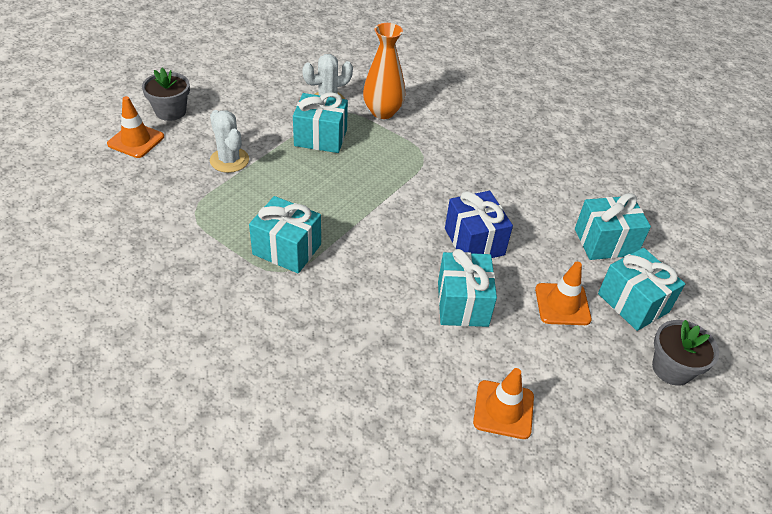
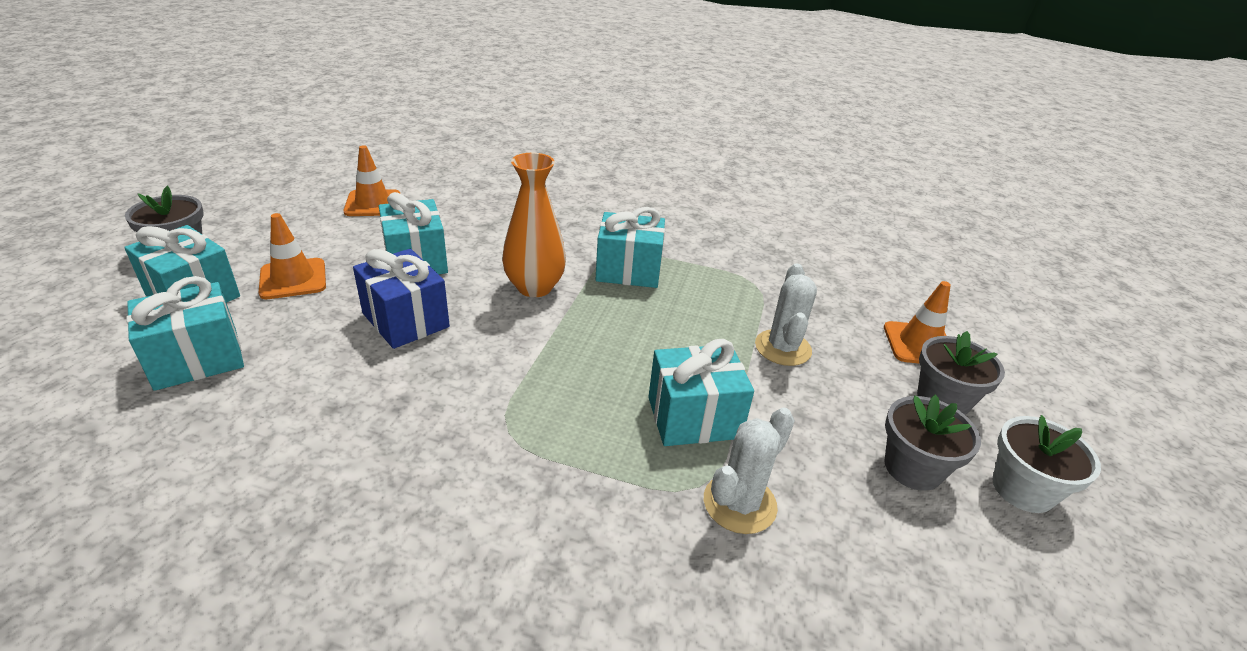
camera: 160 degrees right, 10 degrees down
(190, 73) = (1022, 489): none -> white flower pot
(229, 160) = (783, 348): white cactus -> white cactus turned 60 degrees clockwise
(231, 92) = (913, 468): none -> grey flower pot
(382, 112) = (622, 512): orange vase -> orange vase (534, 287)

